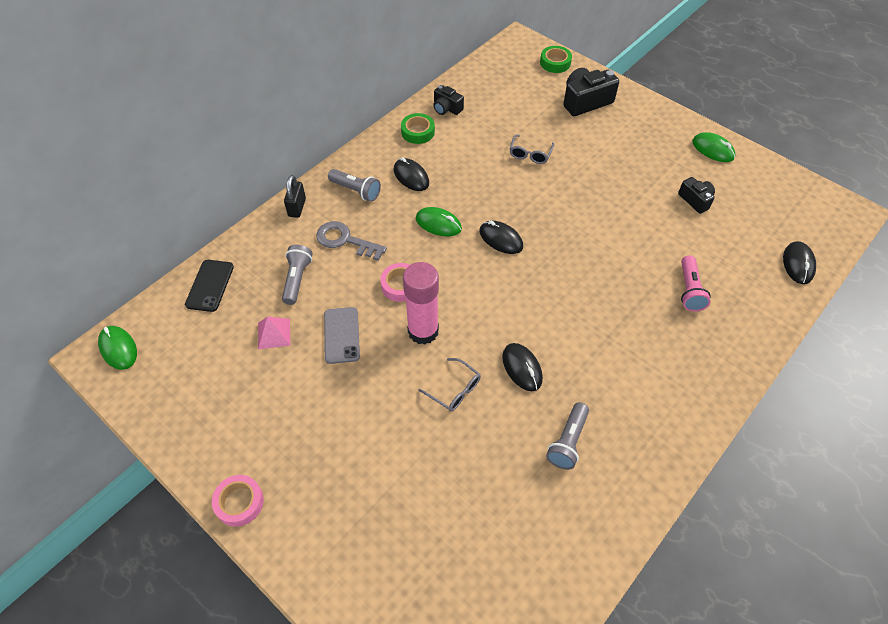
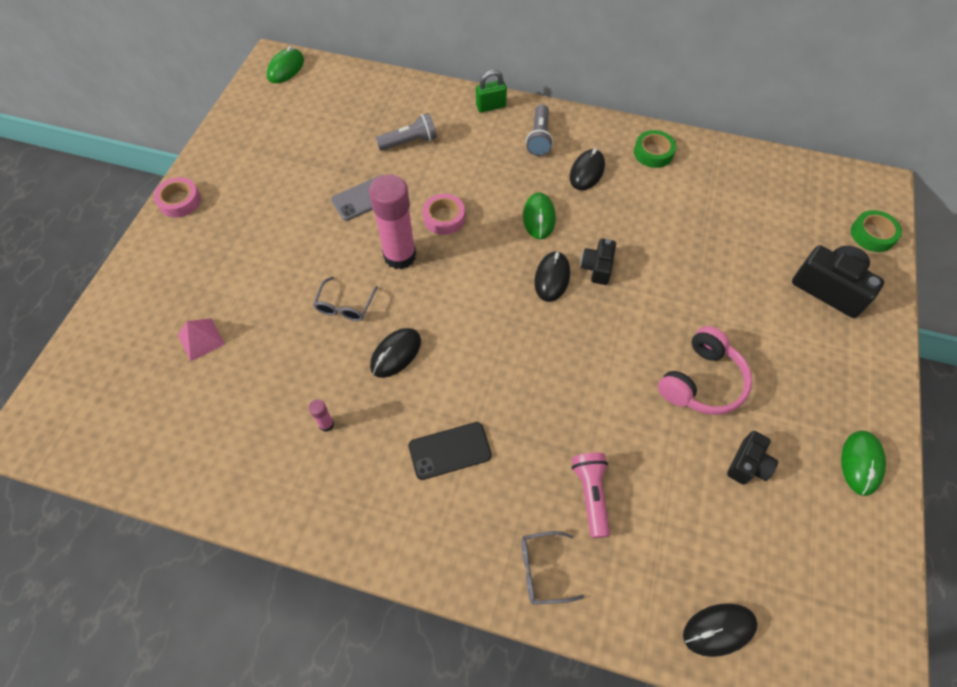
camera: 65 degrees right, 5 degrees up
(210, 285) = (372, 90): black phone -> black phone (450, 450)
(274, 334) = (344, 152): pink pyramid -> pink pyramid (201, 339)
(297, 207) = (490, 106): black padlock -> green padlock
(345, 240) = (473, 156): grey key -> none
(446, 108) = (707, 163): black camera -> black camera (597, 267)
(530, 154) = (695, 262): grey glasses -> grey glasses (542, 570)
(568, 441) = (326, 424): grey flashlight -> pink glue stick
(627, 195) = (702, 382): none -> pink headphones
(689, 290) = (591, 495): pink flashlight -> pink flashlight turned 105 degrees clockwise

